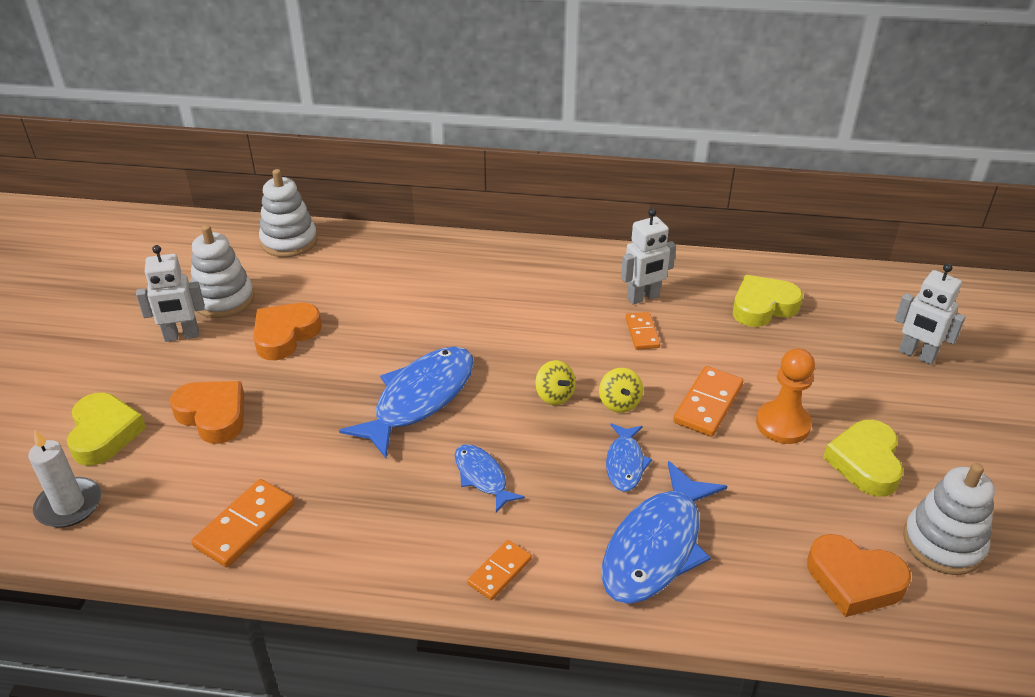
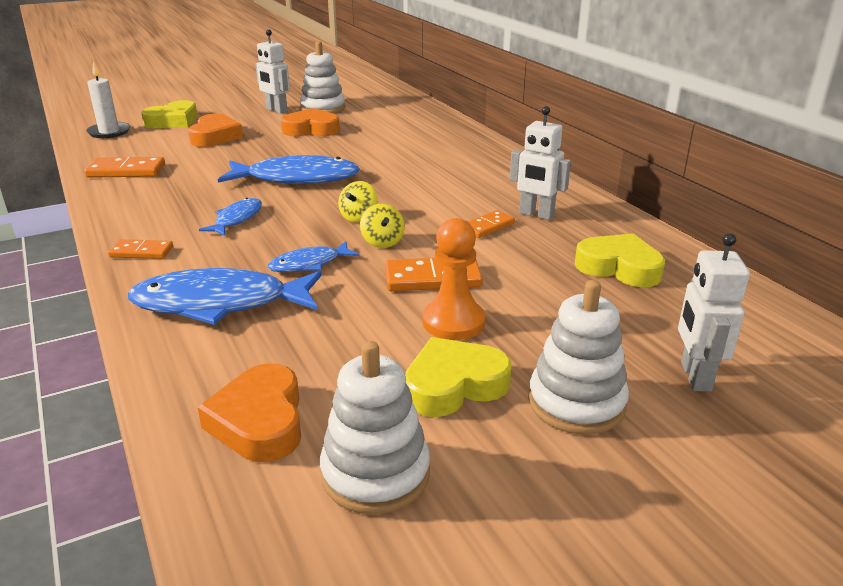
camera: 55 degrees right, 10 degrees down
(289, 241) = (404, 104): white stacking toy -> white stacking toy (576, 403)
(619, 403) = (382, 242): yellow spinning top -> yellow spinning top turned 60 degrees counterclockwise

